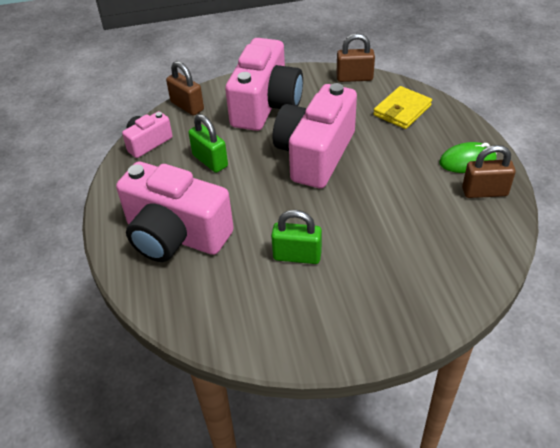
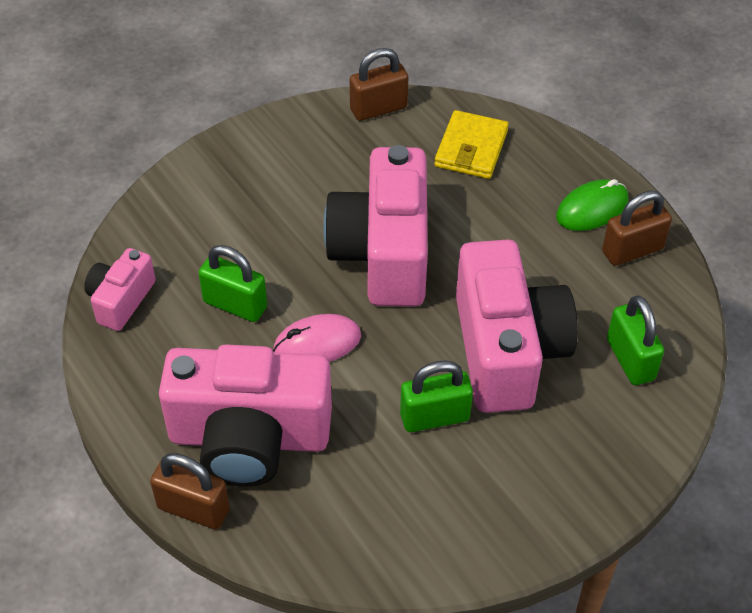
camera: 25 degrees left, 5 degrees up
(187, 106) = (148, 220): brown padlock -> brown padlock (193, 509)
(246, 194) = (317, 343): none -> pink mouse
(266, 105) = (270, 188): pink camera -> pink camera (507, 350)
(451, 258) = (630, 359): none -> green padlock

